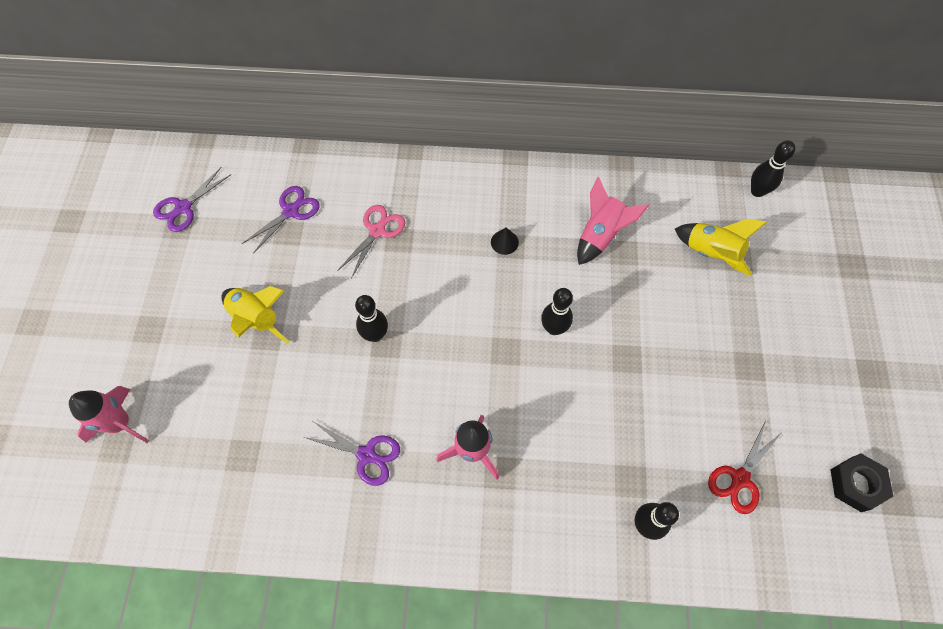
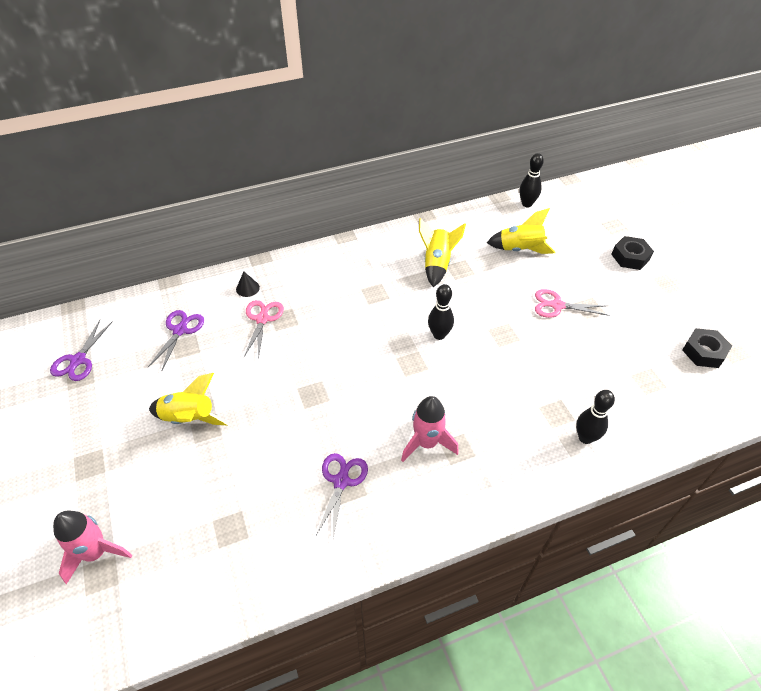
camera: 25 degrees left, 15 degrees down
(366, 454) = (341, 481): purple scissors -> purple scissors turned 75 degrees counterclockwise
(375, 335) = (300, 391): black bowling pin -> none
(504, 242) = (368, 292): black cone -> black cone (247, 288)
(600, 235) = (437, 264): pink rocket -> yellow rocket
(712, 347) = (557, 305): none -> pink scissors
(740, 478) = (629, 380): red scissors -> none
(845, 318) = (630, 257): none -> black nut

